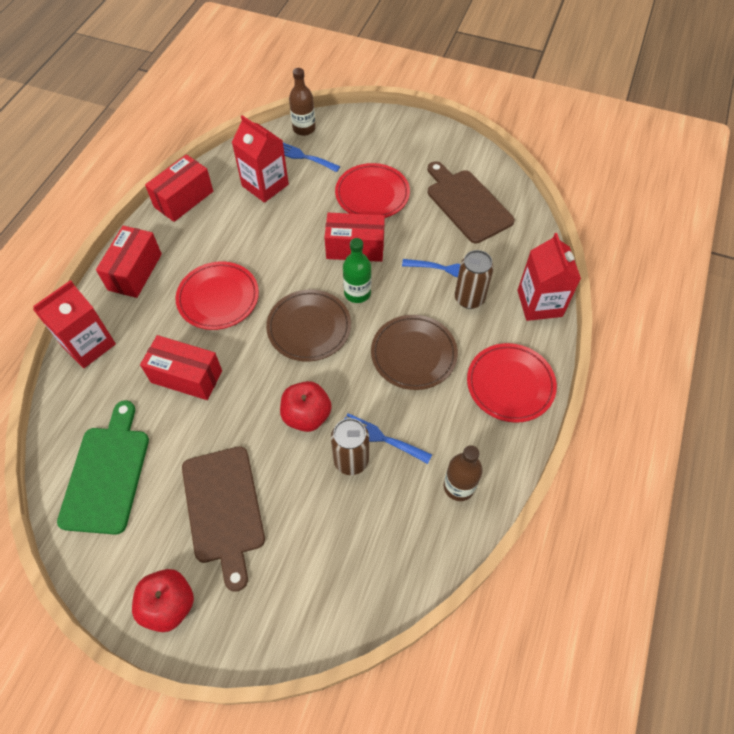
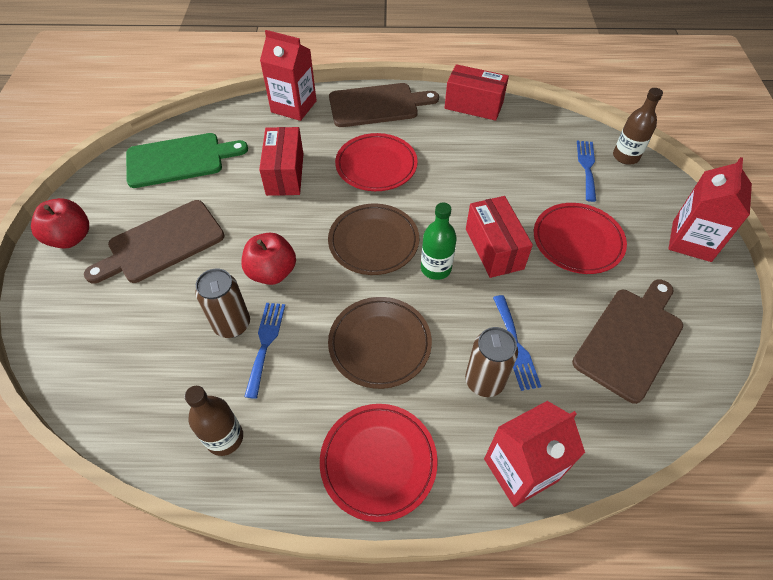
camera: 70 degrees right, 5 degrees down
(135, 272) = (377, 105): red box -> brown cutting board
(265, 185) = (528, 152): red carton -> red carton (691, 241)

